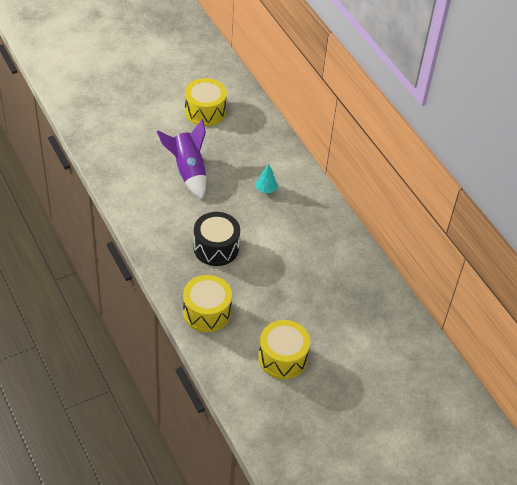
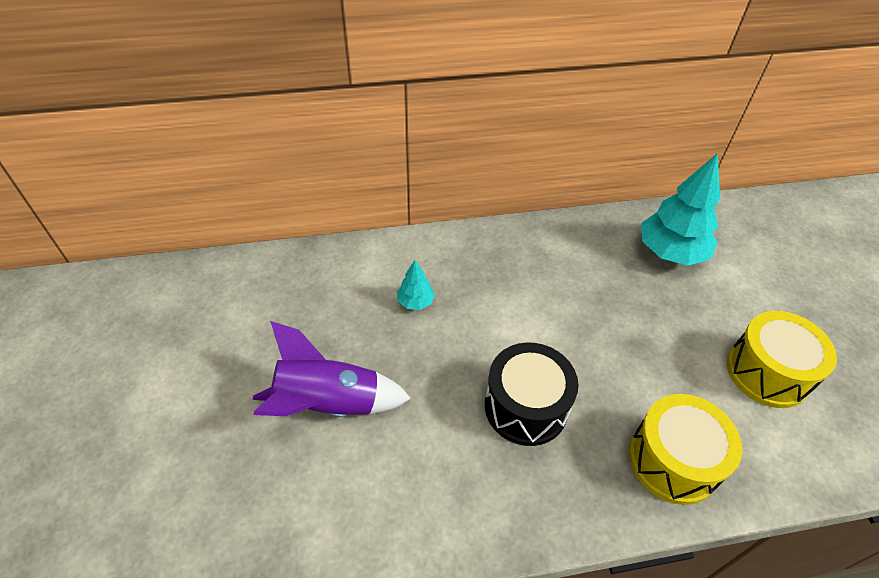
camera: 70 degrees left, 0 degrees up
(205, 111) = (196, 339): yellow drum -> none
(364, 309) = (670, 253): none -> turquoise tree

